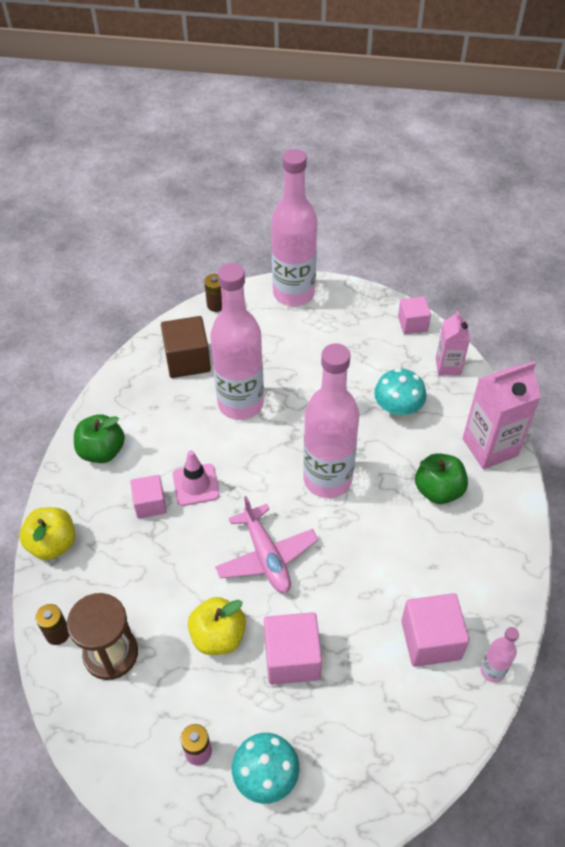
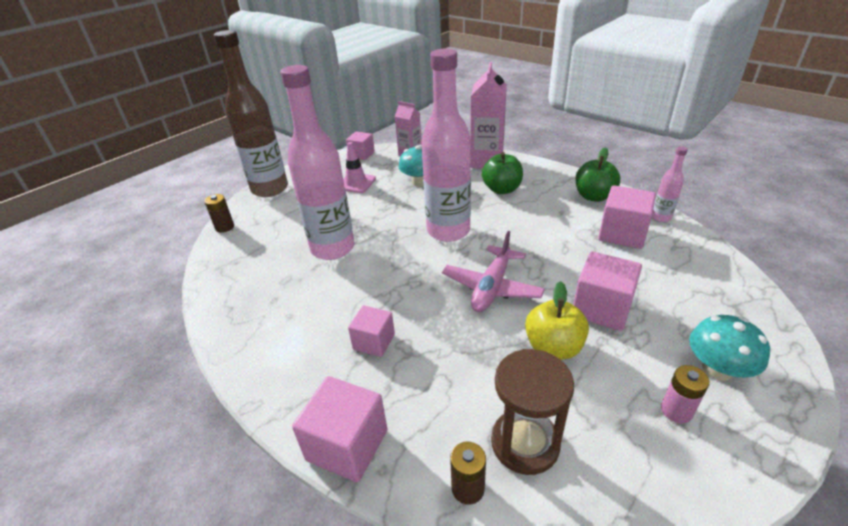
camera: 55 degrees left, 15 degrees down
(53, 544) = (347, 445): yellow apple -> pink cube
(102, 451) = (278, 355): green apple -> green apple (594, 196)
(187, 360) = (254, 261): brown cube -> none
(196, 485) = (383, 303): pink traffic cone -> pink traffic cone (356, 183)
(266, 556) = (492, 287): pink plane -> pink plane turned 105 degrees clockwise
(293, 293) = (270, 189): pink bottle -> brown bottle

